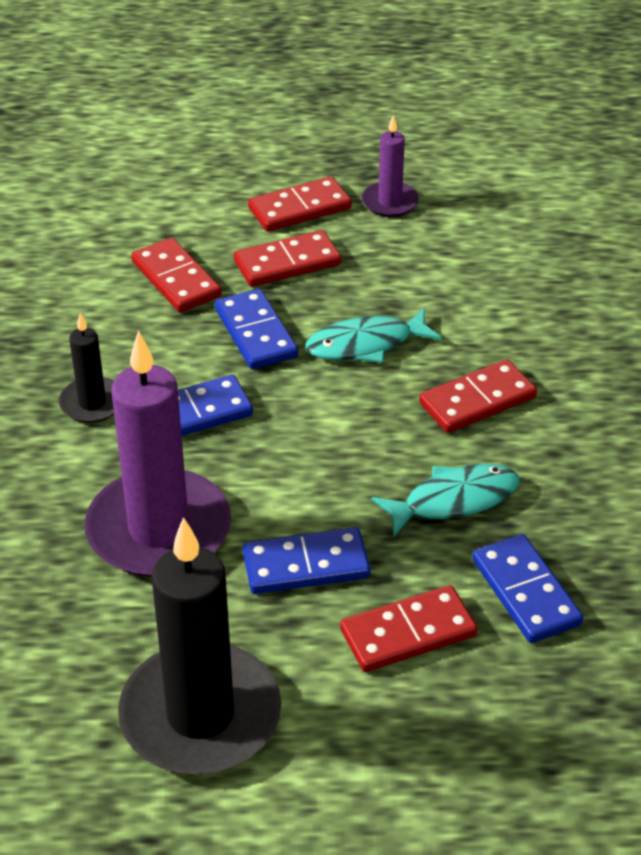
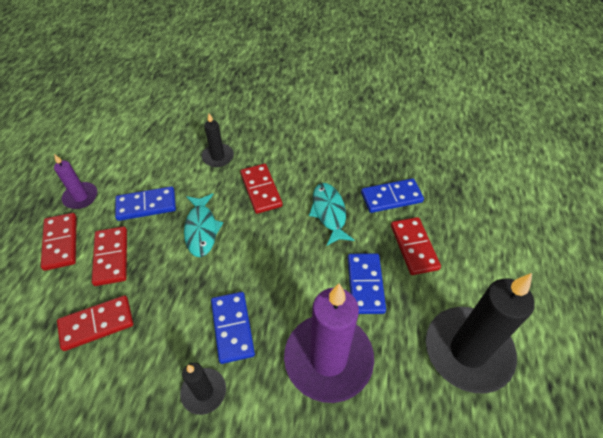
camera: 80 degrees left, 10 degrees up
(255, 333) = (170, 283): blue domino -> blue domino (146, 205)
(537, 331) = (218, 157): none -> black candle

